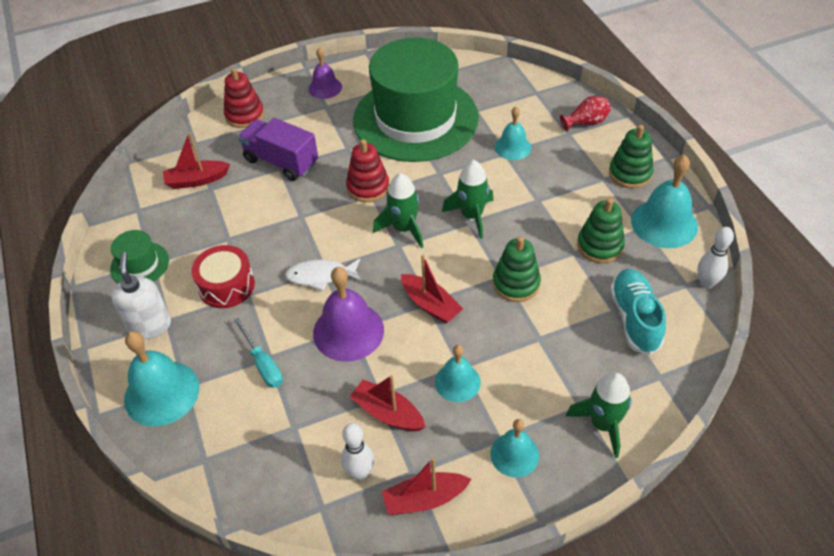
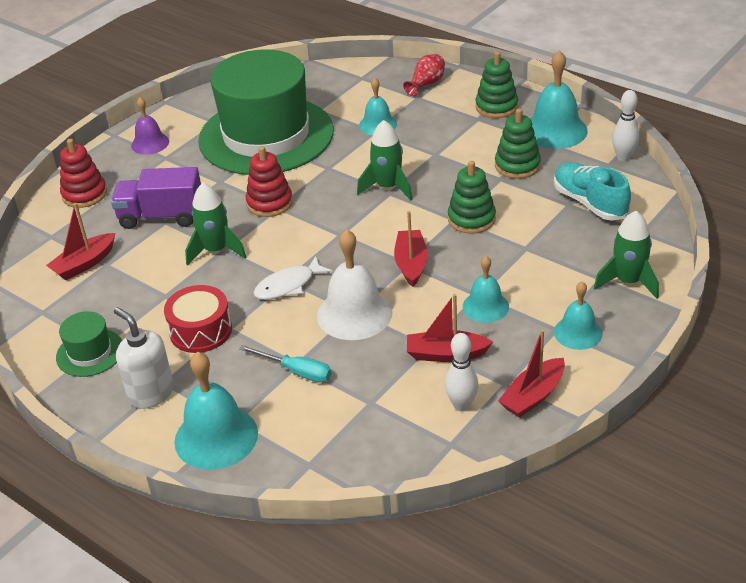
camera: 30 degrees left, 10 degrees down
(348, 331) = (354, 314): purple bell -> white bell
(404, 229) = (334, 220): green rocket -> green rocket (216, 250)
(430, 305) = (411, 264): red boat -> red boat turned 105 degrees counterclockwise

